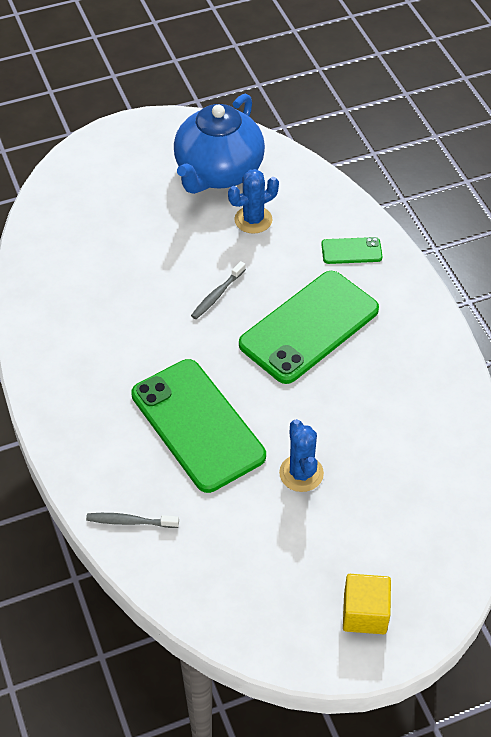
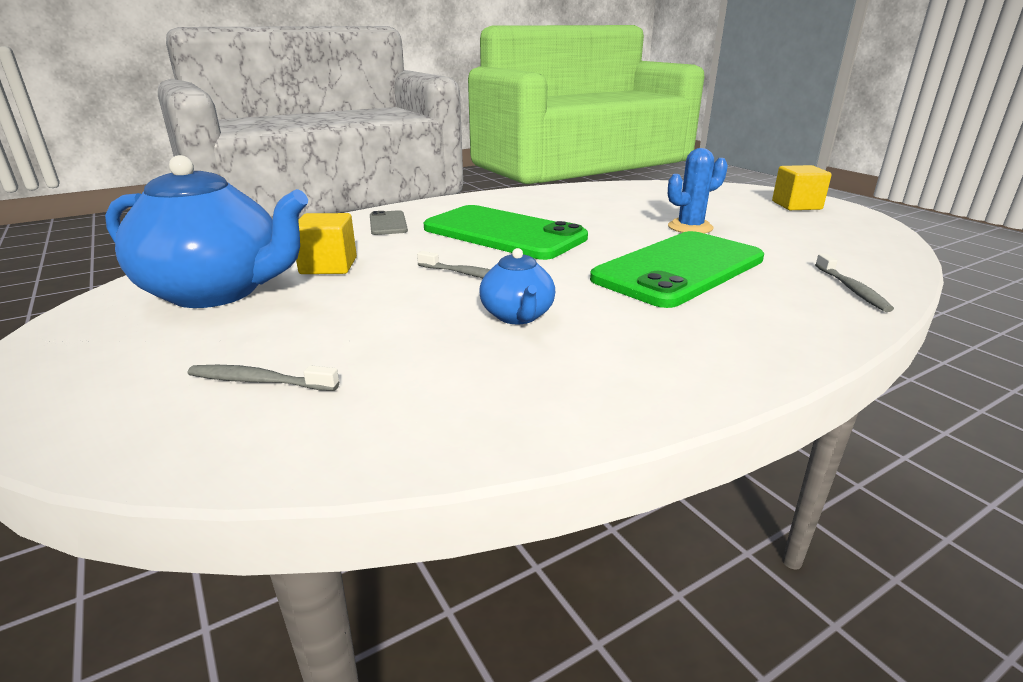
camera: 100 degrees left, 25 degrees down
(99, 206) = (259, 381): none -> grey toothbrush
(142, 312) = (517, 316): none -> blue teapot
(253, 220) = (328, 266): blue cactus -> yellow cube
(351, 251) = (388, 223): green phone -> grey phone

